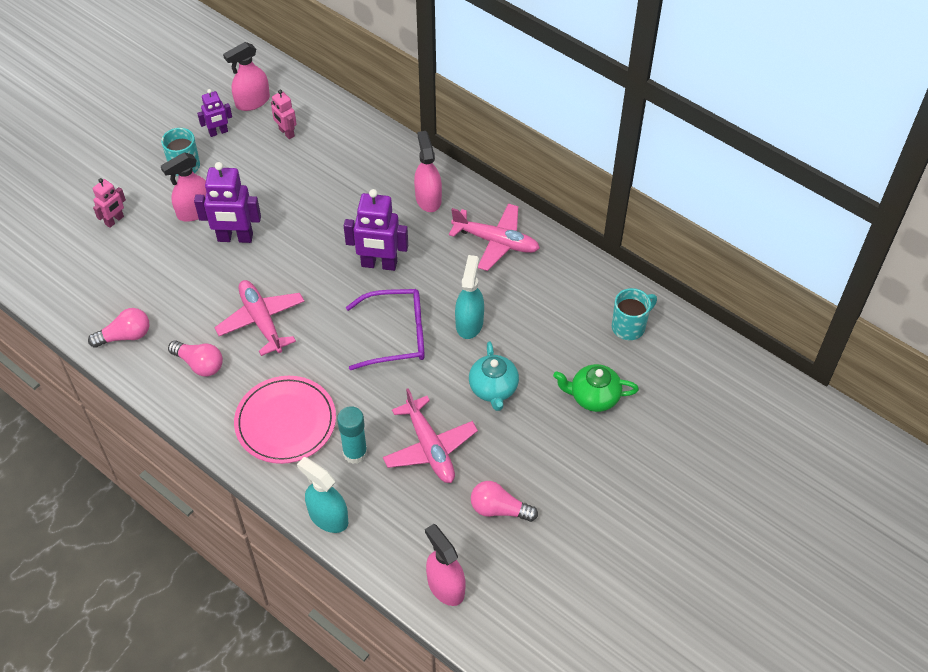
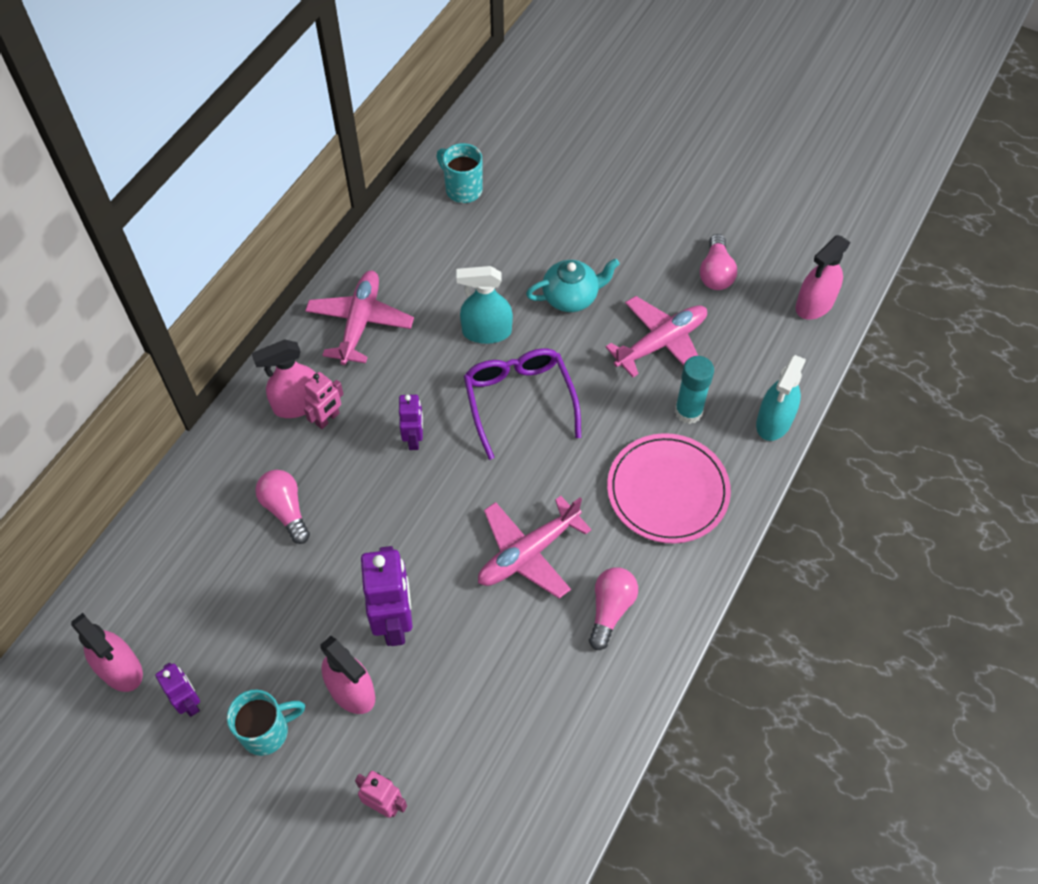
camera: 100 degrees left, 5 degrees up
(125, 336) = (587, 718): pink light bulb -> pink light bulb (286, 510)
(286, 133) = (186, 604): pink robot -> pink robot (328, 419)
(379, 264) = (414, 439): purple robot -> purple robot, size x0.57
(593, 397) = (560, 211): green teapot -> none

